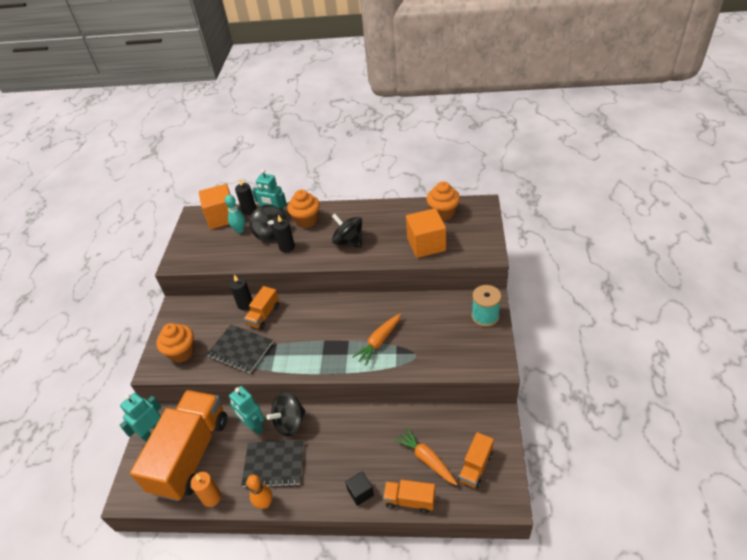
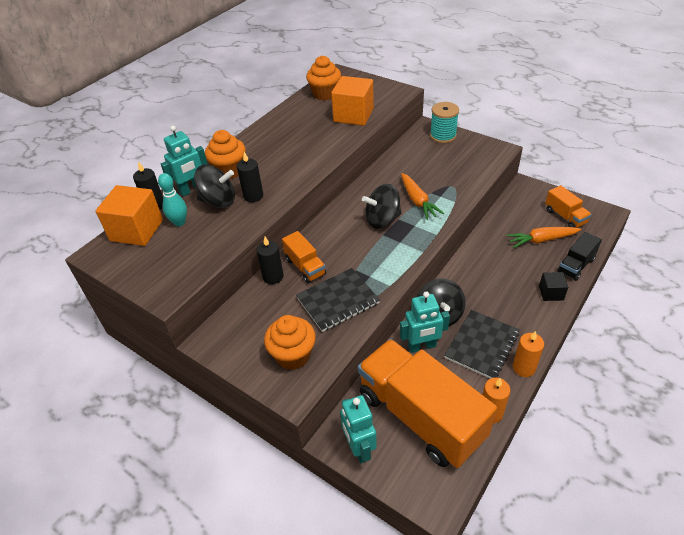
camera: 60 degrees left, 0 degrees up
(265, 503) = (523, 368): orange bowling pin -> orange candle
(349, 242) = (296, 155): black spinning top -> black spinning top (382, 220)
(409, 500) = (576, 265): orange truck -> black truck

